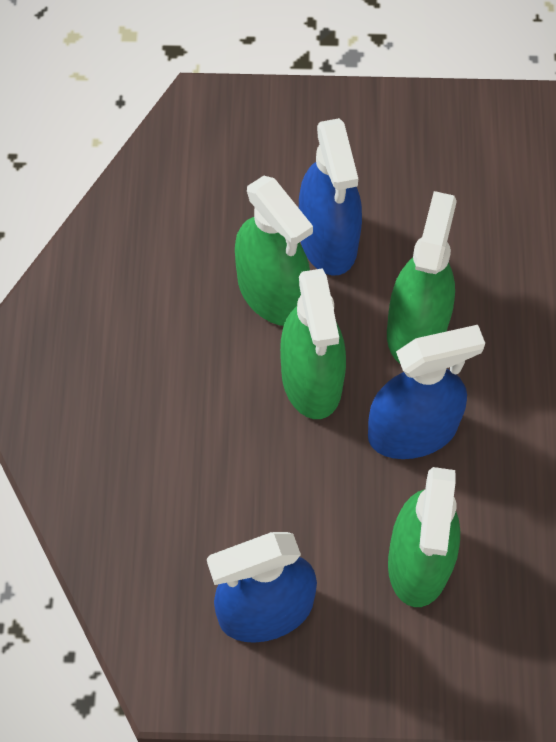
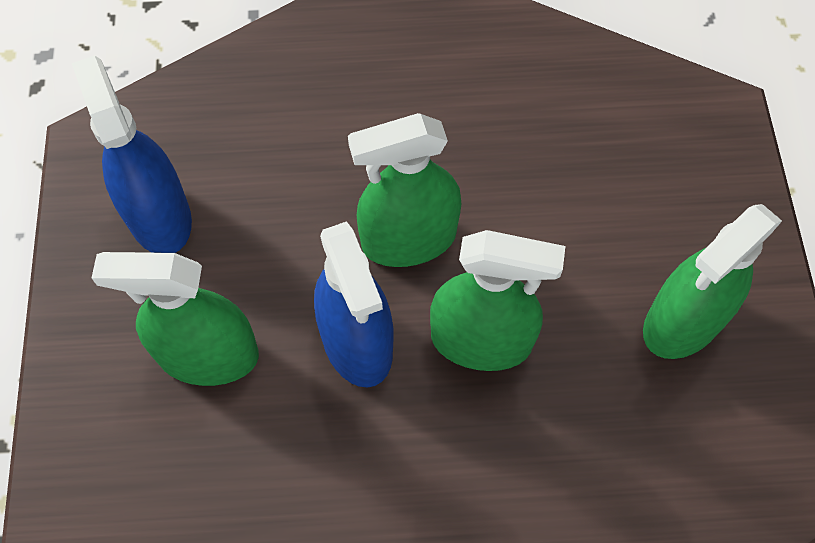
camera: 85 degrees right, 0 degrees up
(272, 293) = (506, 195): green spray bottle -> green spray bottle (683, 321)
(328, 240) = (580, 244): blue spray bottle -> none

